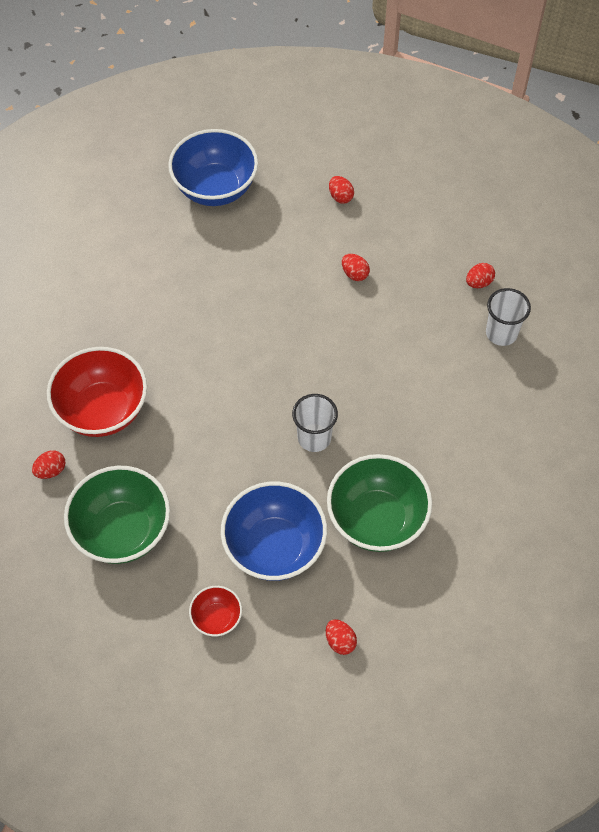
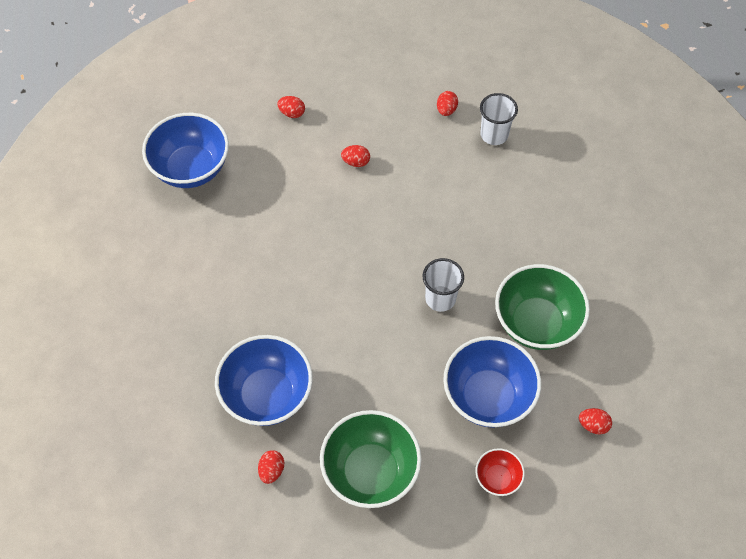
camera: 40 degrees left, 0 degrees up
(103, 410) = (267, 395): red bowl -> blue bowl

